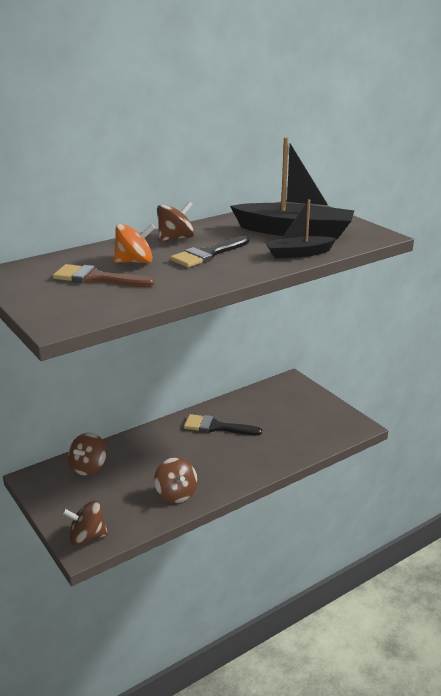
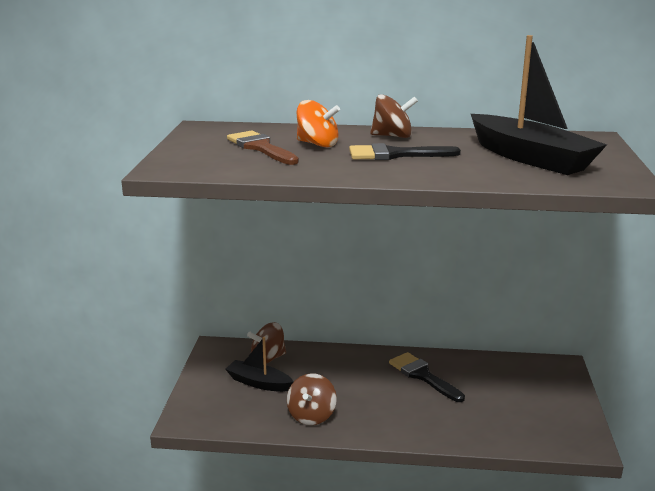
camera: 40 degrees right, 5 degrees down
(87, 537) = (198, 413): brown spinning top -> none
(298, 254) = (490, 176): black boat -> black boat (258, 383)

